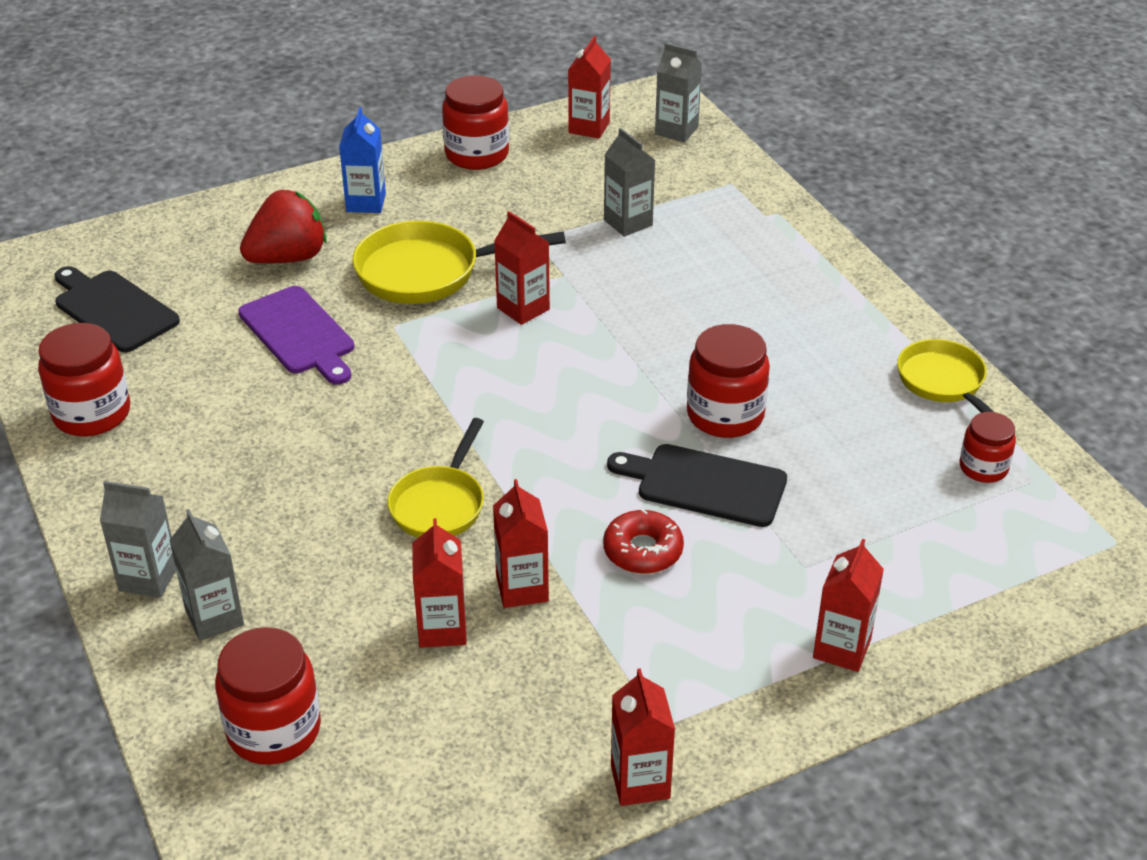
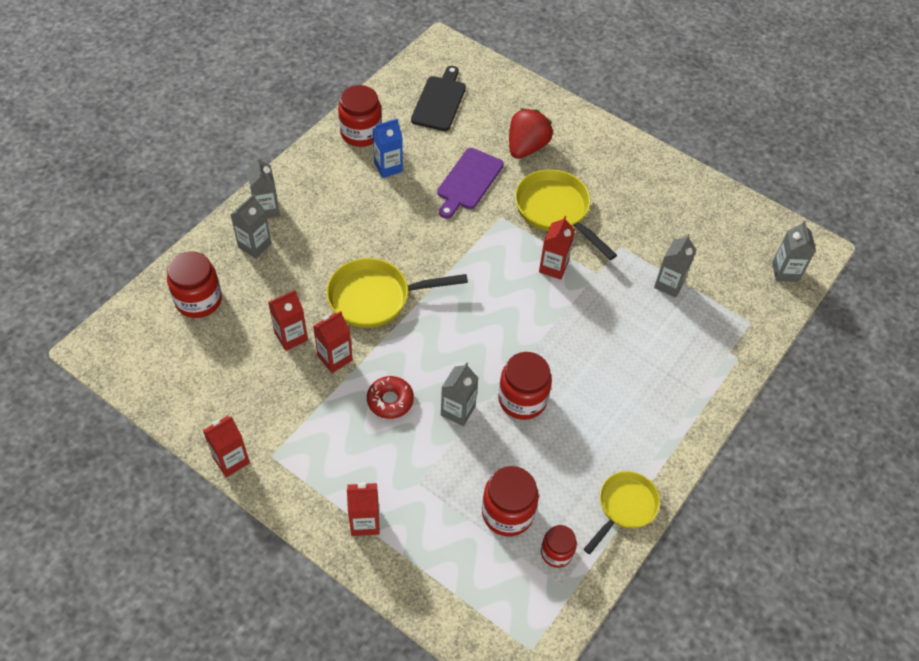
camera: 60 degrees right, 15 degrees up
(288, 258) = (526, 147): red strawberry -> red strawberry turned 90 degrees counterclockwise
(366, 203) = (597, 157): blue carton -> blue carton (388, 167)
(440, 504) = (376, 298): yellow pan -> yellow pan, size x1.51
(477, 154) = (681, 185): red jar -> red jar (507, 513)
(589, 127) = (752, 226): red carton -> none
(705, 484) = (458, 411): black cutting board -> grey carton

